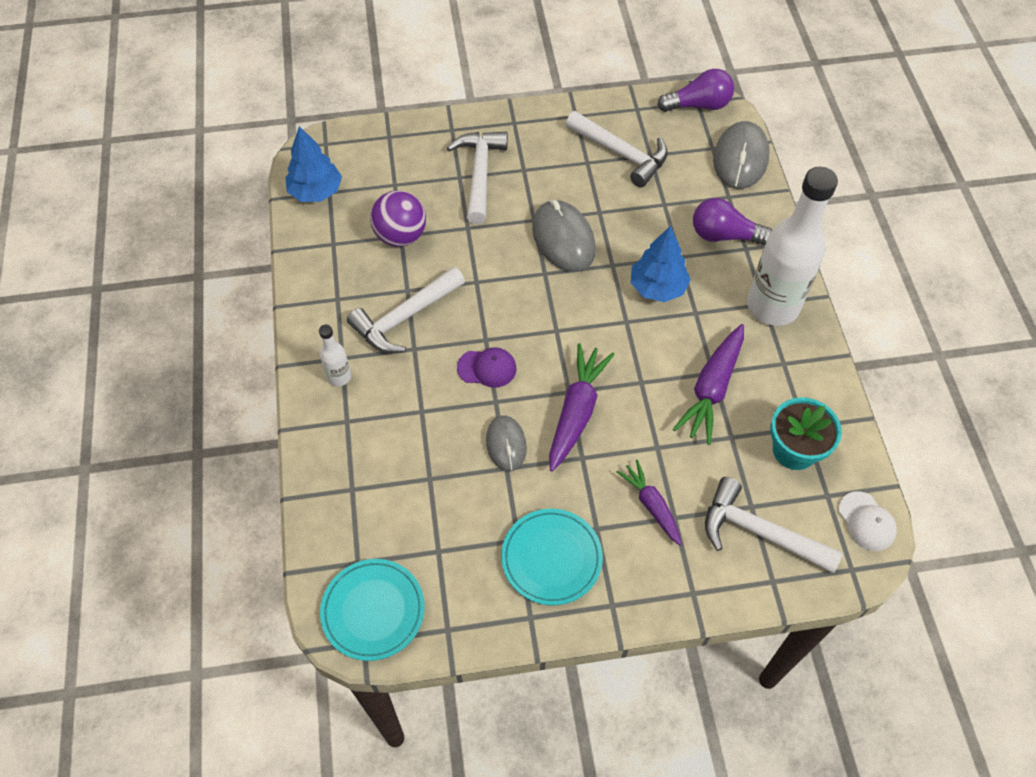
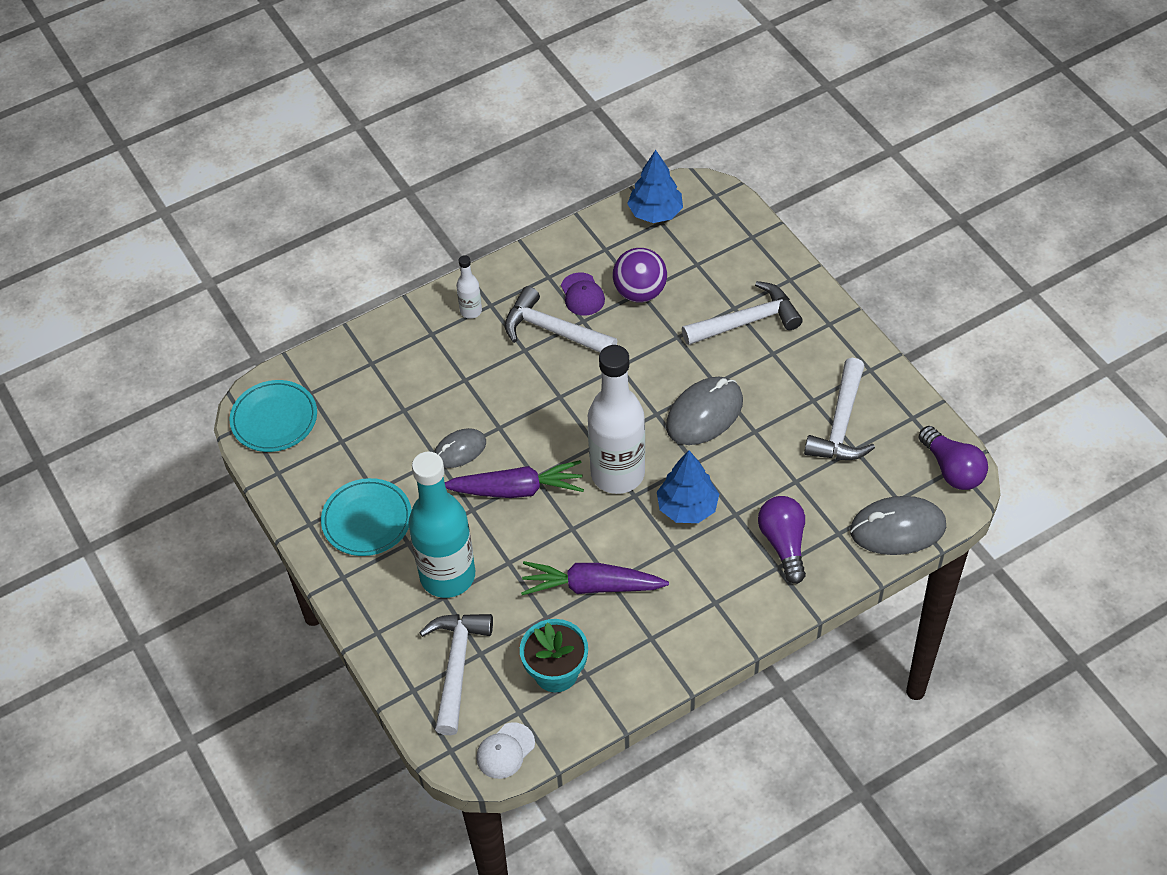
camera: 70 degrees right, 5 degrees down
(487, 368) = (530, 408): purple cap -> purple cap (582, 294)
(651, 505) = (447, 576): purple carrot -> turquoise bottle
(772, 306) = (715, 610): white bottle -> white bottle (617, 474)

